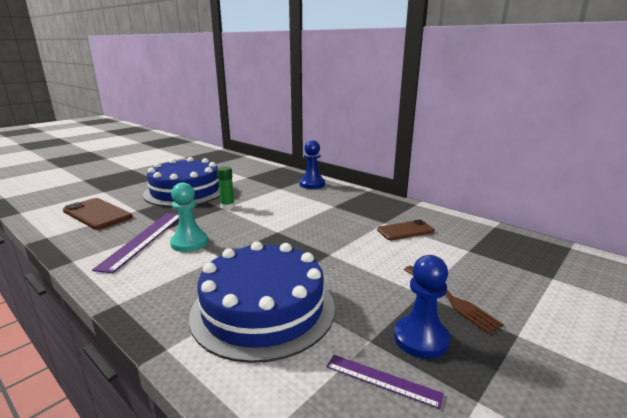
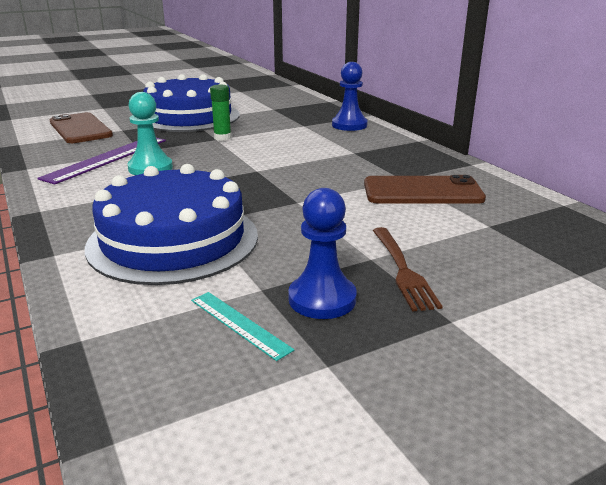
camera: 20 degrees right, 5 degrees up
(382, 380) = (239, 324): purple ruler -> turquoise ruler
(405, 231) = (422, 191): brown phone -> brown phone, size x1.52

